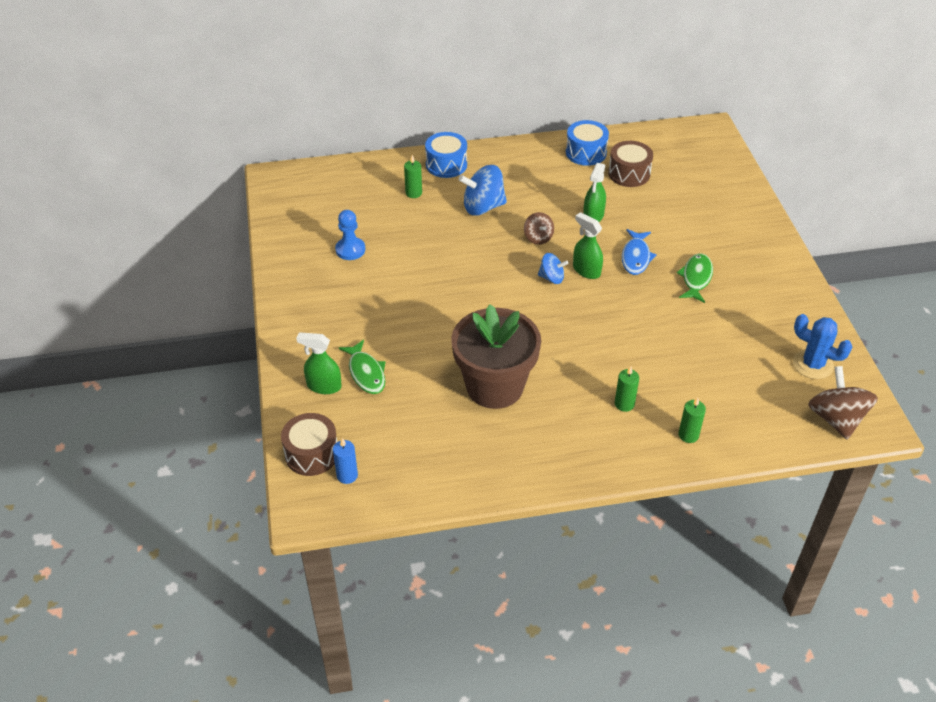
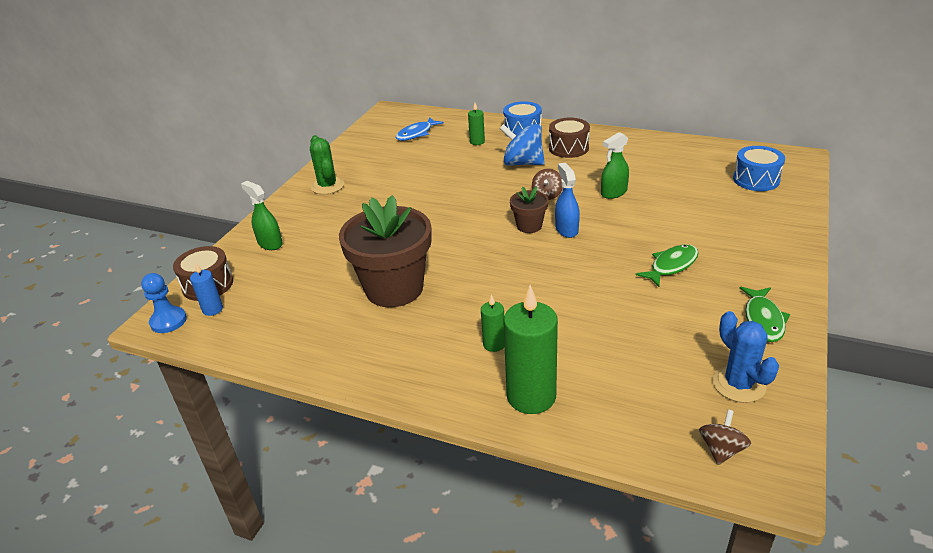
camera: 35 degrees right, 10 degrees down
(310, 298) = (327, 186): none -> green cactus
(350, 250) = (390, 164): blue pawn -> blue pawn (168, 321)
(366, 373) = (309, 245): green fish -> green fish (763, 319)
(552, 278) = (529, 226): blue spinning top -> brown flower pot
(586, 153) = (652, 148): blue drum -> blue drum (756, 180)
(586, 270) = (566, 229): green spray bottle -> blue spray bottle
(629, 174) = (679, 171): brown drum -> brown drum (568, 148)
(636, 257) = (625, 232): blue fish -> blue fish (416, 133)
(688, 435) = (531, 396): green candle -> green candle, size x2.02
(836, 418) = (721, 449): brown spinning top -> brown spinning top, size x0.57

